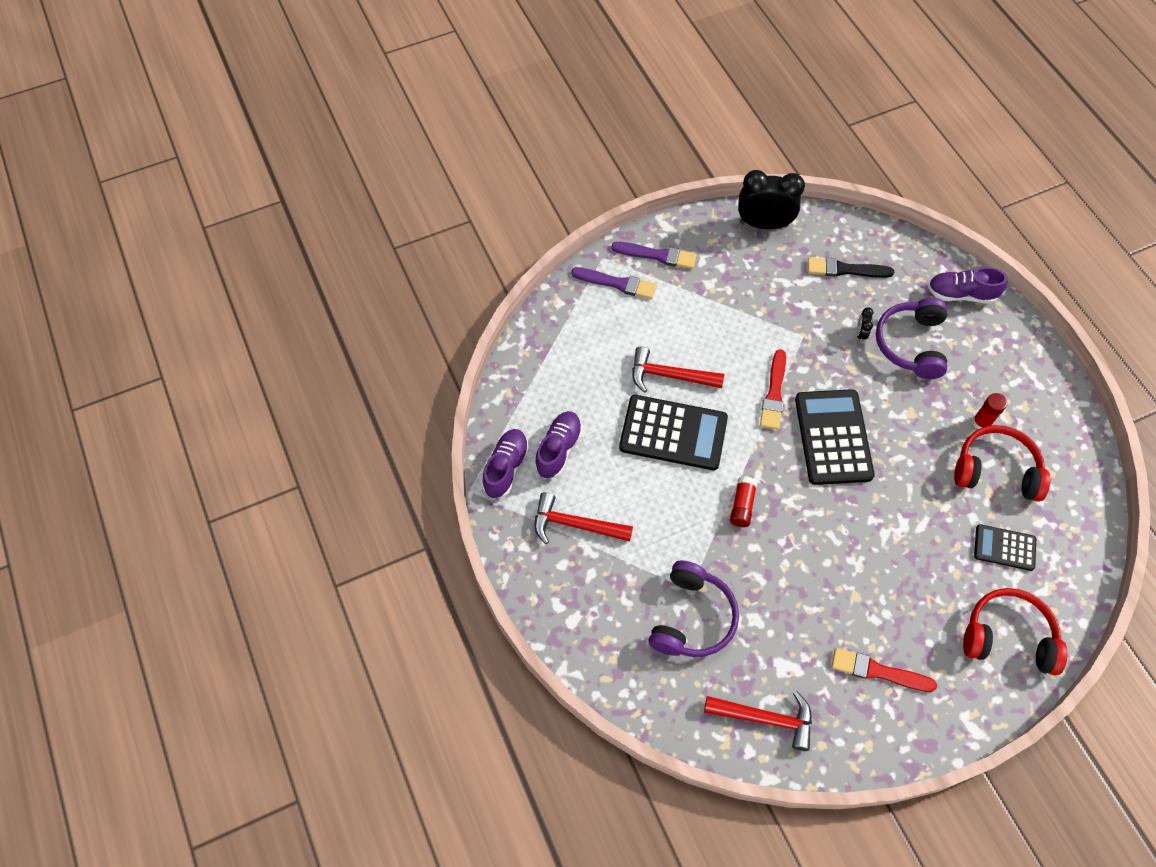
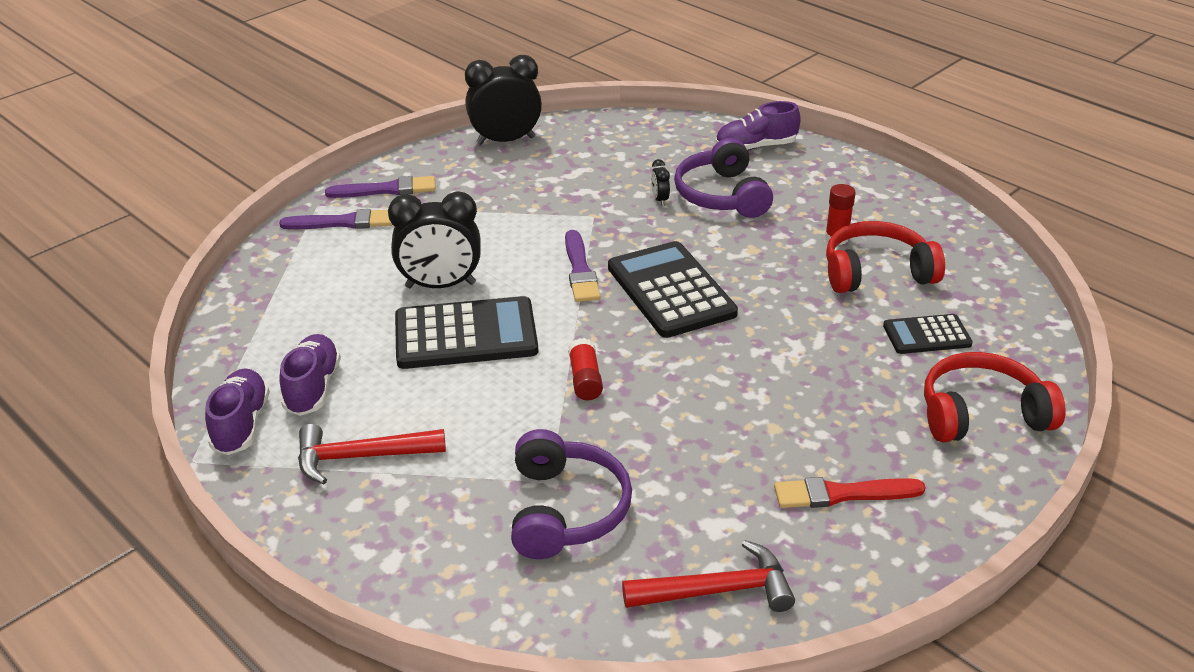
camera: 20 degrees left, 25 degrees down
(669, 376) = (440, 285): red hammer -> black clock
(774, 393) = (580, 270): red brush -> purple brush
(845, 269) = (617, 155): black brush -> none

